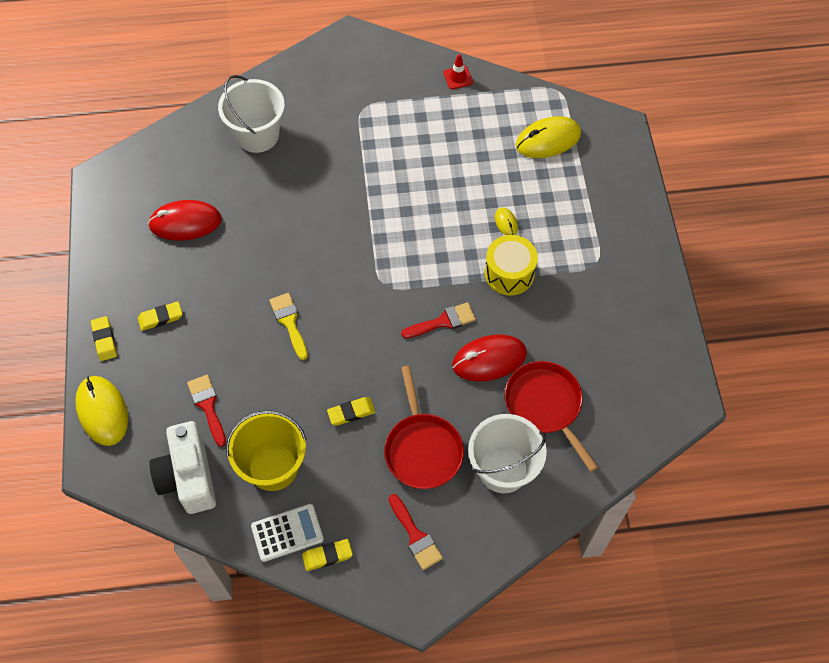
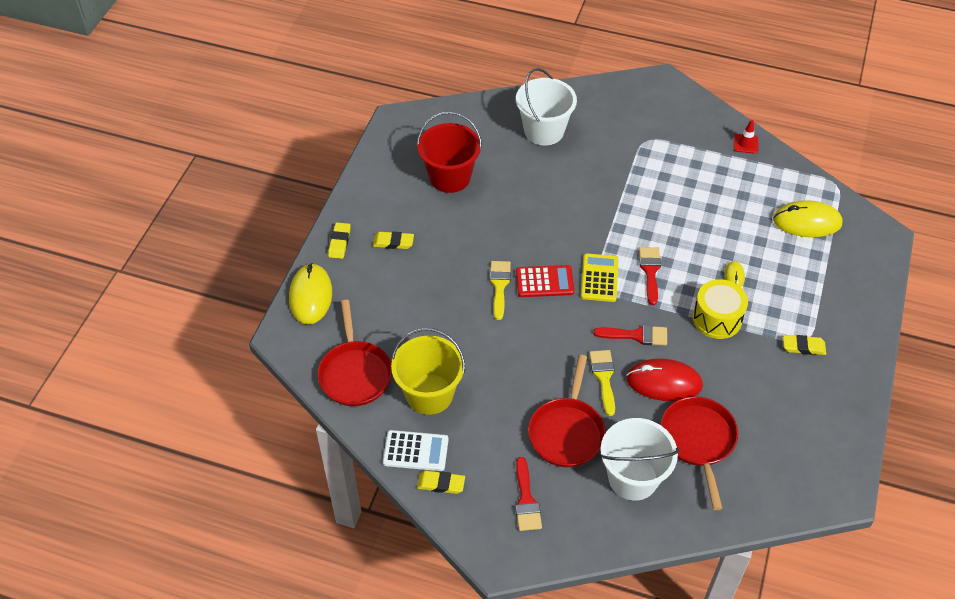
camera: 25 degrees right, 10 degrees down
(185, 222) = (450, 177): red mouse -> red bucket
(188, 476) = (355, 373): white camera -> red pan
(207, 406) = (398, 325): red brush -> red brush (650, 271)
(331, 300) = (544, 282): none -> red calculator
(351, 412) = (518, 377): yellow eraser -> yellow eraser (803, 347)
(382, 275) = (599, 278): none -> yellow calculator
(432, 378) = (603, 377): none -> yellow brush

